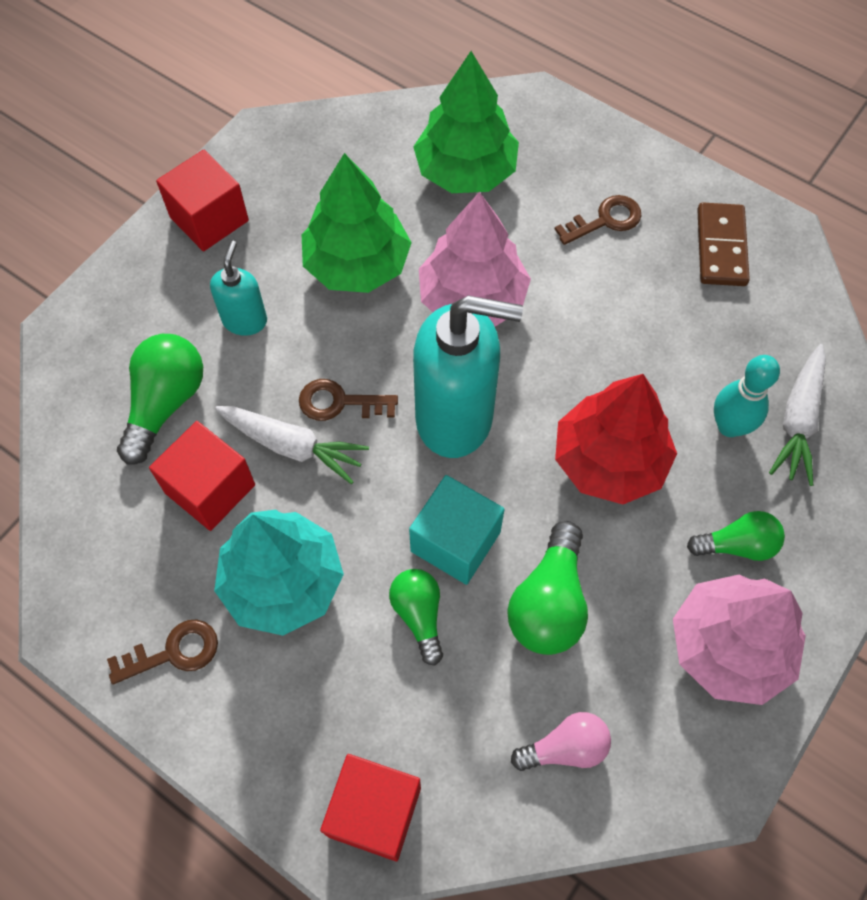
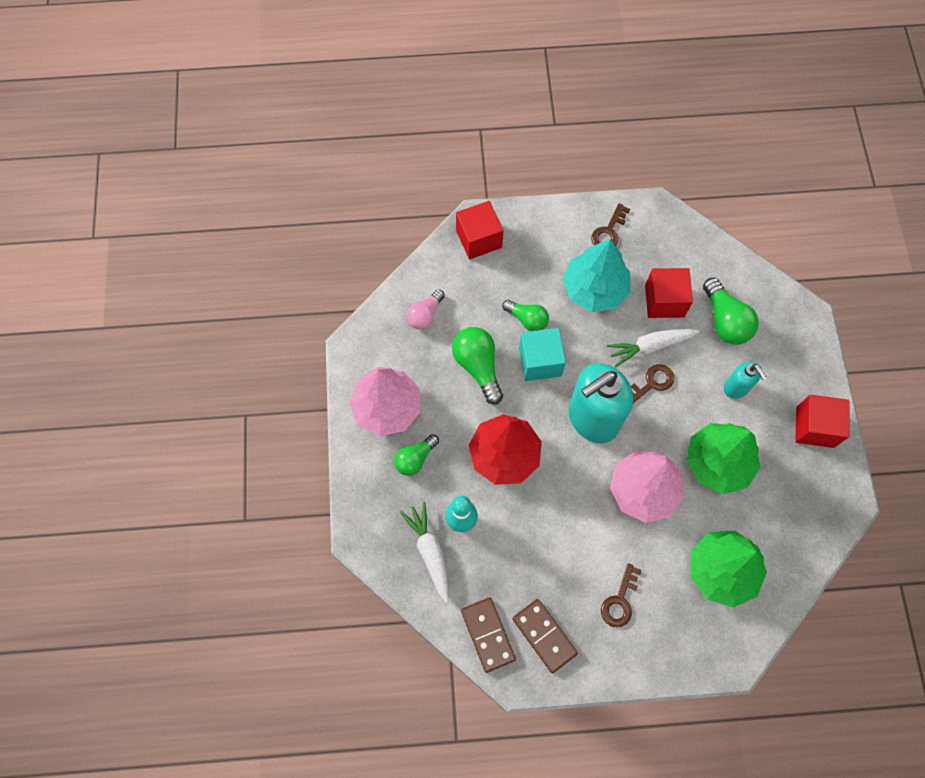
camera: 140 degrees right, 5 degrees up
(788, 291) = (488, 634): none -> brown domino

